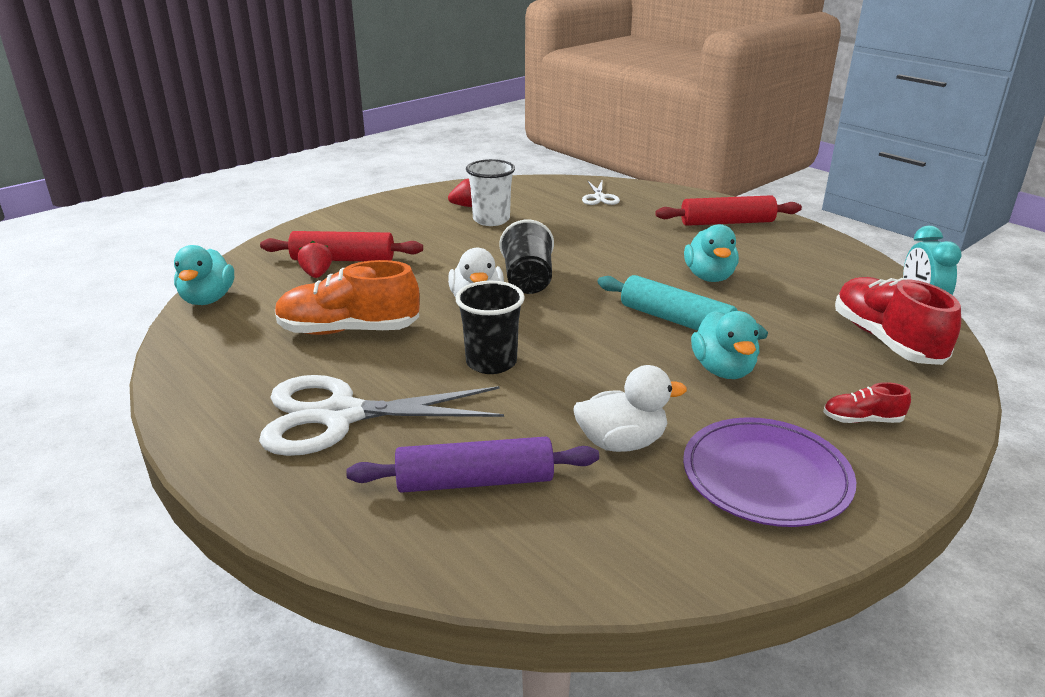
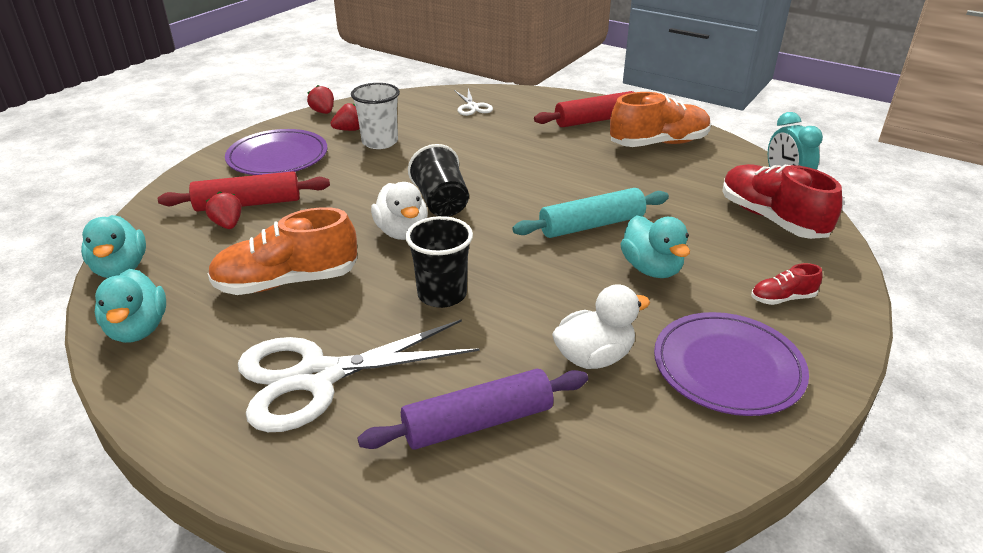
camera: 15 degrees left, 5 degrees up
(388, 222) = (277, 157): none -> purple plate
(448, 188) = (323, 112): none -> red strawberry
(676, 320) = (591, 225): turquoise rolling pin -> turquoise rolling pin turned 45 degrees counterclockwise
(709, 277) = (602, 177): turquoise duck -> turquoise duck (138, 329)
(787, 252) = (658, 143): none -> orange shoe

